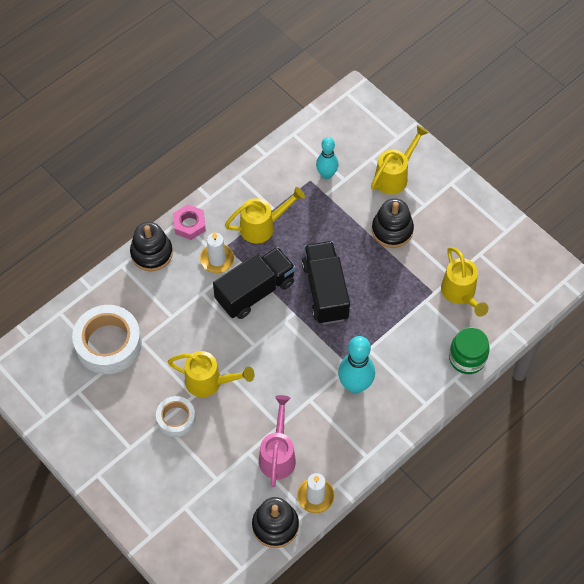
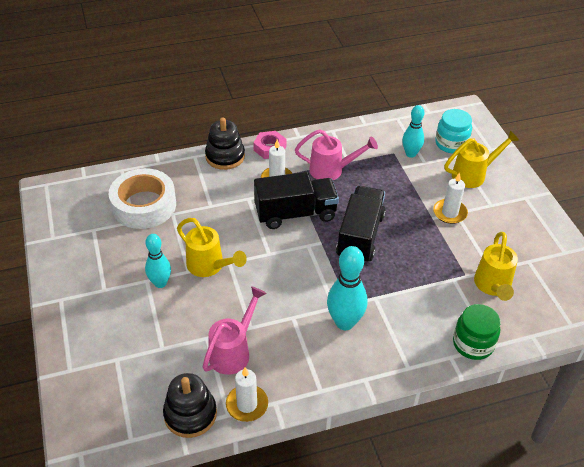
camera: 25 degrees right, 15 degrees down
(176, 418) = (160, 283): white tape -> turquoise bowling pin
(262, 226) = (331, 170): yellow watering can -> pink watering can
(359, 146) = (451, 144): none -> turquoise jar
(392, 230) = (450, 213): black stacking toy -> white candle

